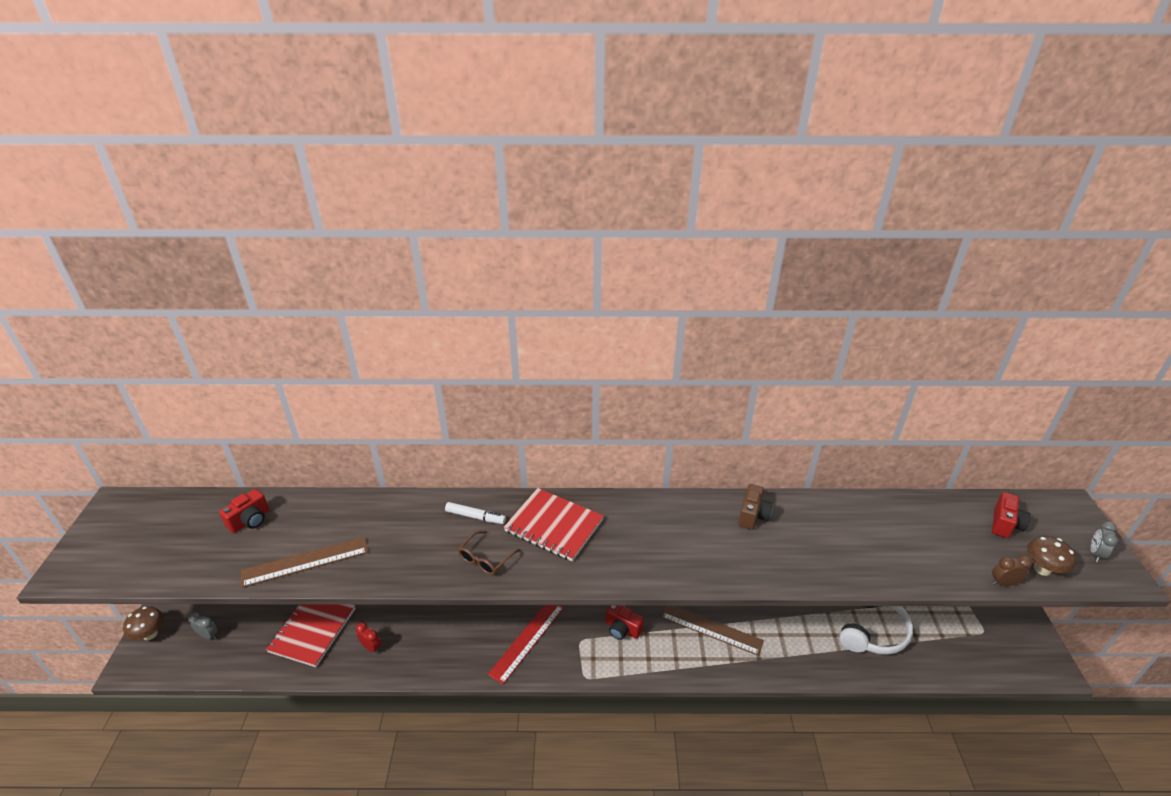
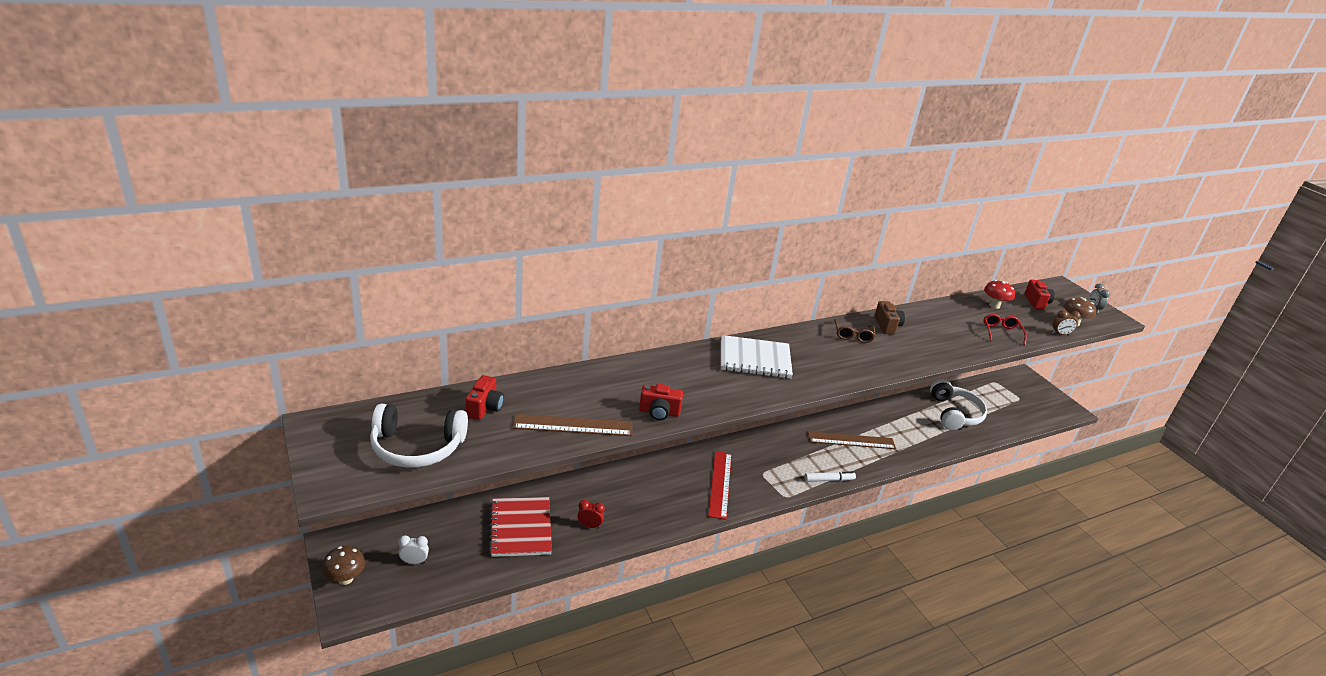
camera: 30 degrees left, 5 degrees down
(161, 549) = (417, 447): none -> white headphones
(209, 635) = (414, 562): grey clock -> white clock
(305, 562) = (573, 425): brown ruler -> brown ruler turned 45 degrees clockwise
(475, 517) = (687, 365): white marker -> white marker (829, 480)
(486, 558) = (724, 390): brown glasses -> brown glasses (853, 335)
(554, 525) = (754, 359): red notebook -> white notebook
(622, 629) = (788, 457): red camera -> red camera (659, 412)
(910, 560) = (1001, 332): none -> red glasses
(933, 516) = (994, 305): none -> red mushroom
(1003, 583) = (1060, 334): brown clock -> brown clock turned 150 degrees counterclockwise

